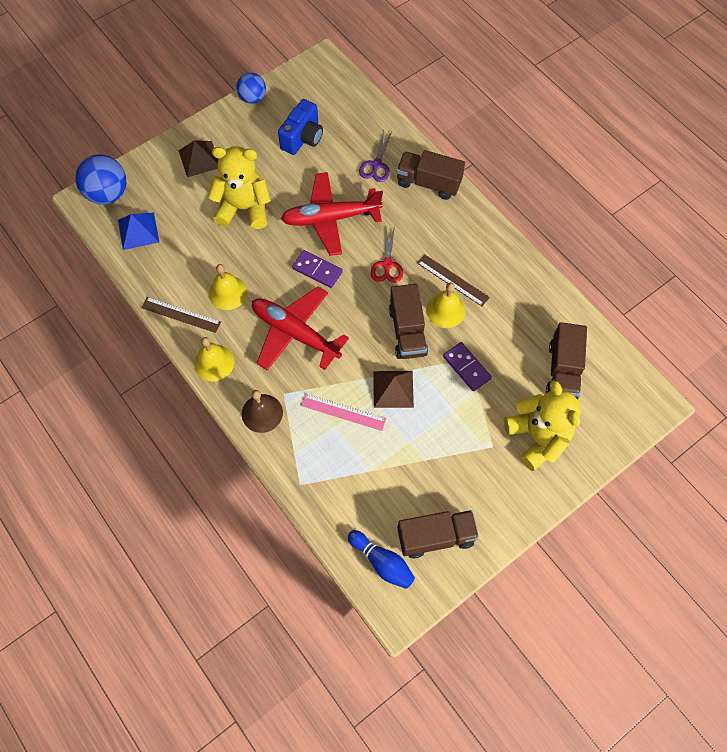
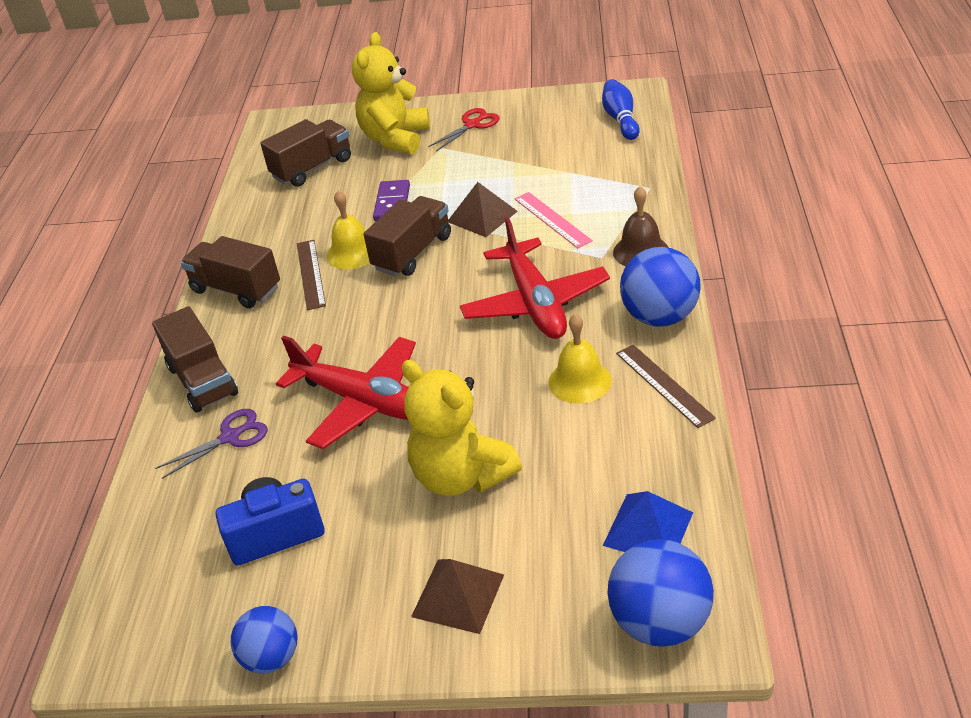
camera: 135 degrees left, 25 degrees down
(214, 362) = (660, 317): yellow bell -> blue ball
(317, 270) = (443, 352): purple domino -> none
(387, 264) = (358, 320): red scissors -> red scissors (472, 125)
(436, 537) = (557, 117): brown truck -> brown truck (236, 289)

